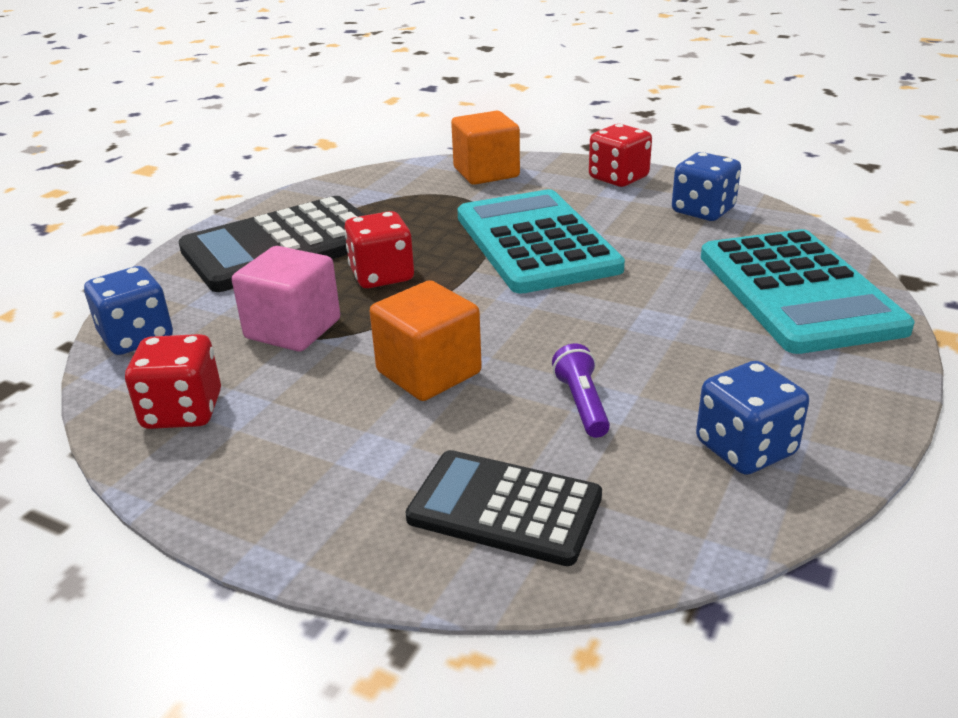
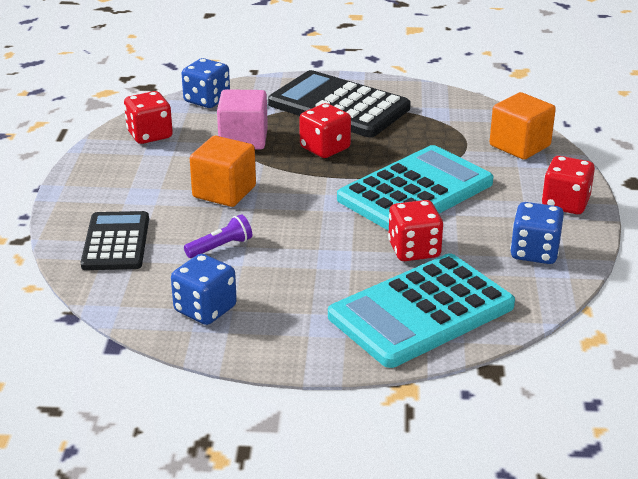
camera: 65 degrees right, 0 degrees up
(665, 269) = (414, 250): none -> red dice

